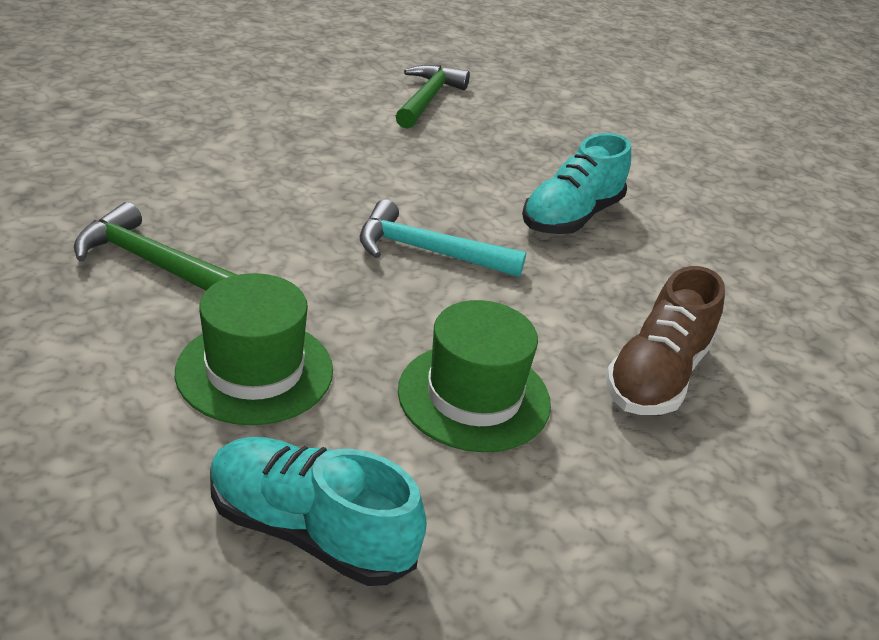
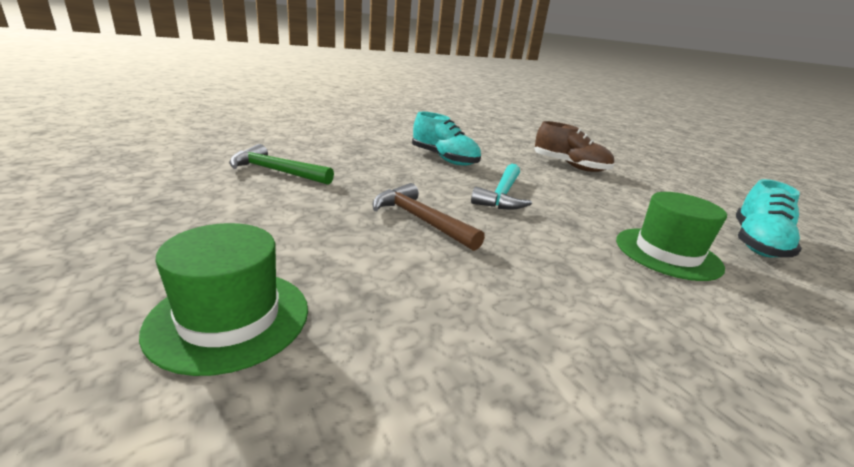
camera: 85 degrees left, 10 degrees down
(151, 262) = (589, 296): green hammer -> none
(318, 179) = (420, 220): none -> brown hammer
(474, 396) = (622, 199): green hat -> green hat (229, 318)

